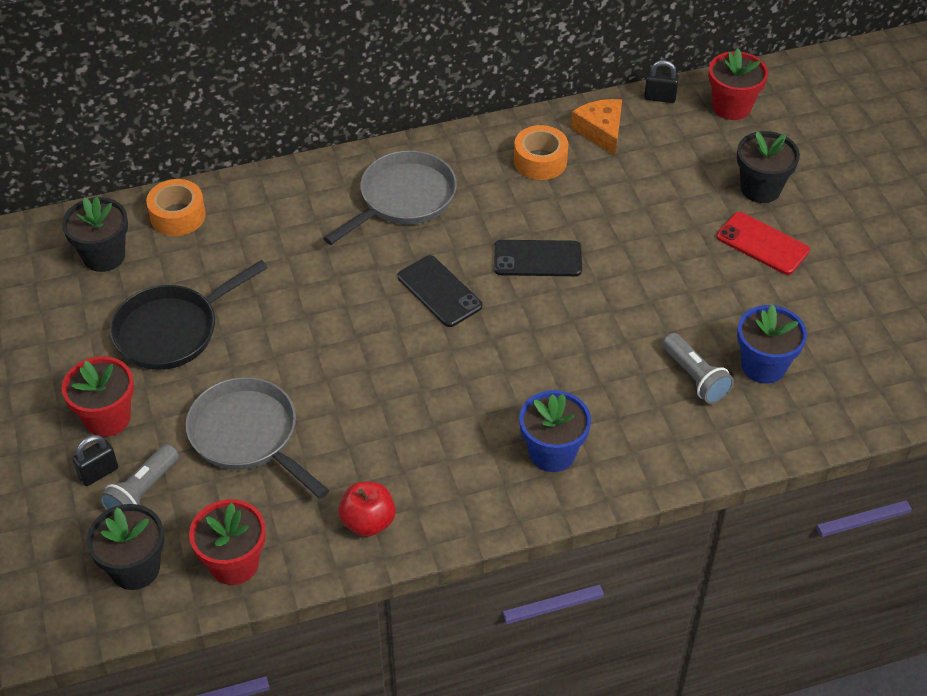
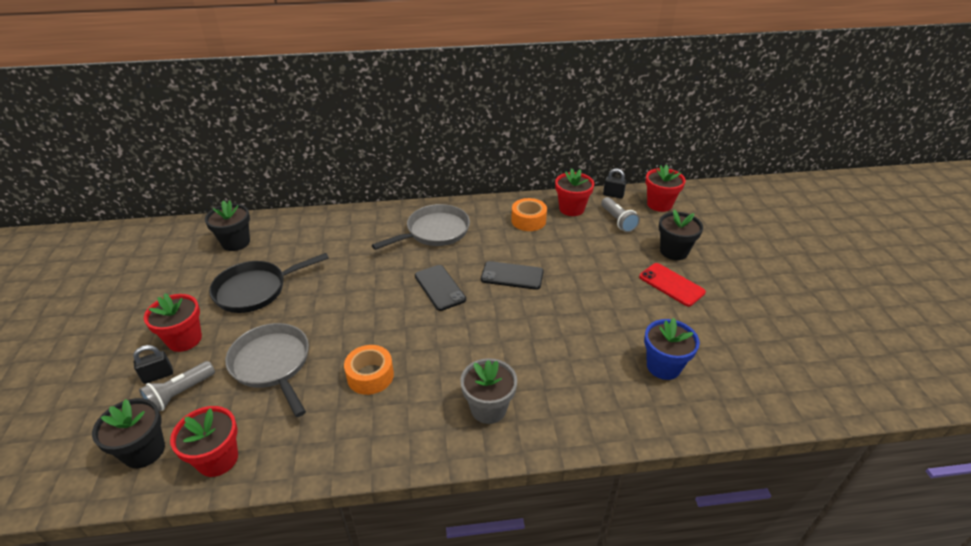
camera: 10 degrees right, 10 degrees down
(178, 216) = (291, 226): orange tape -> orange tape (370, 376)
(368, 522) = (331, 441): red apple -> none
(552, 453) = (488, 408): blue flower pot -> grey flower pot
(601, 131) = (571, 209): orange cheese -> red flower pot
(695, 377) = (609, 368): grey flashlight -> grey flashlight (618, 221)

